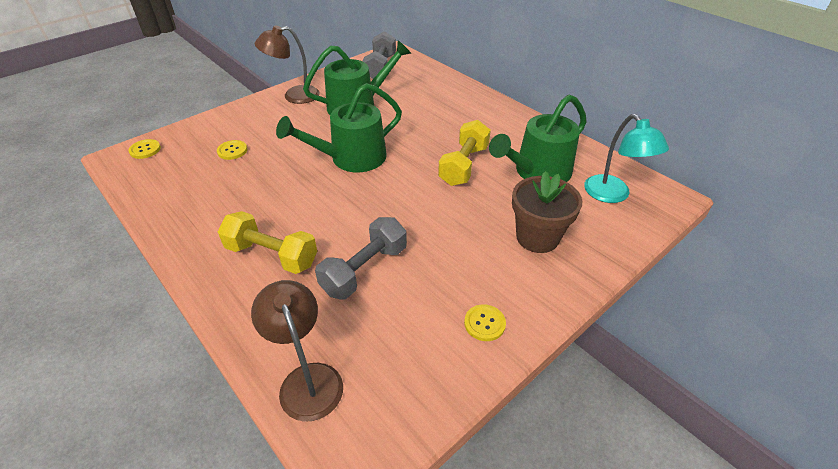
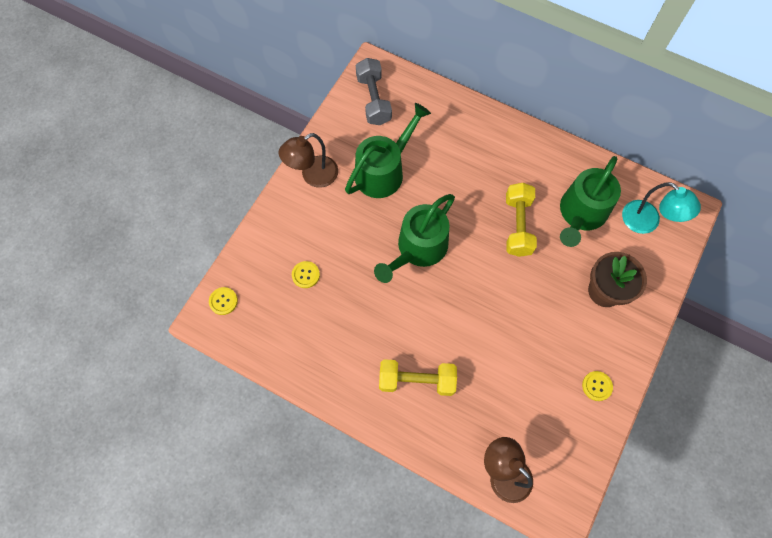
camera: 20 degrees left, 25 degrees up
(364, 270) = (493, 369): grey dumbbell -> none

